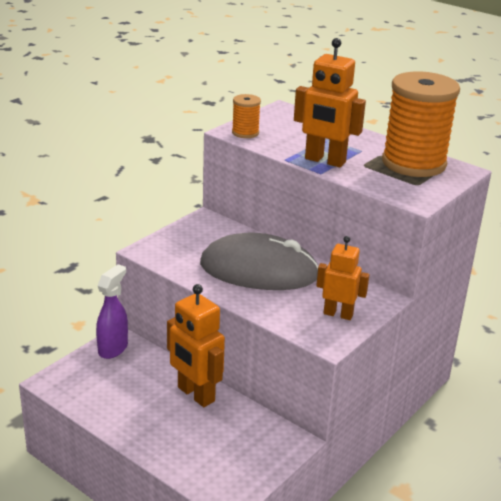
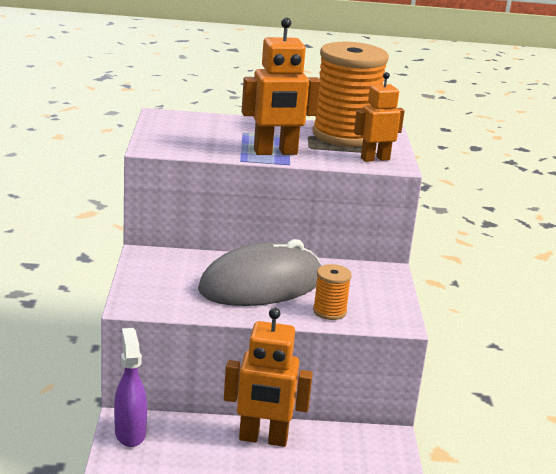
camera: 40 degrees left, 5 degrees down
(245, 133) = (166, 145): orange spool -> orange spool (329, 311)
(338, 314) = (375, 297): orange robot -> orange robot (375, 159)

